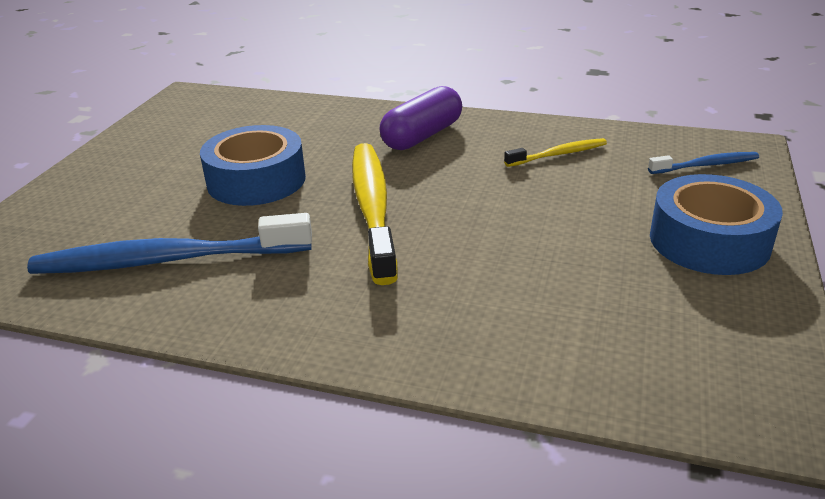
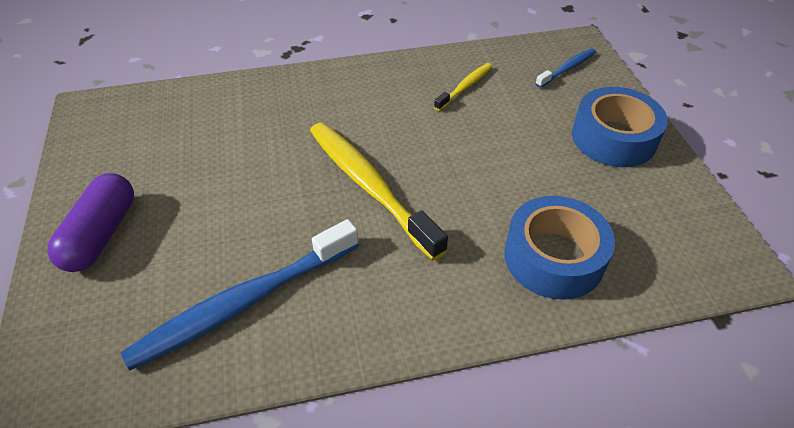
camera: 30 degrees left, 15 degrees up
(256, 180) = (247, 189): blue tape -> blue tape (553, 257)
(422, 136) = (349, 97): purple capsule -> purple capsule (101, 234)

